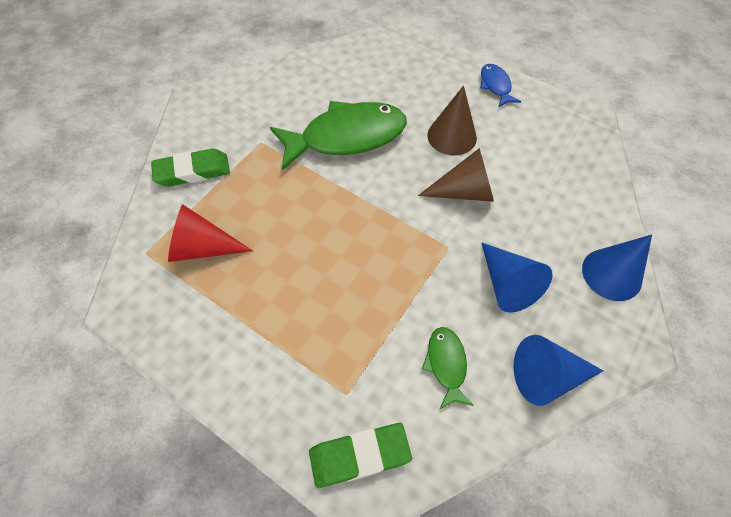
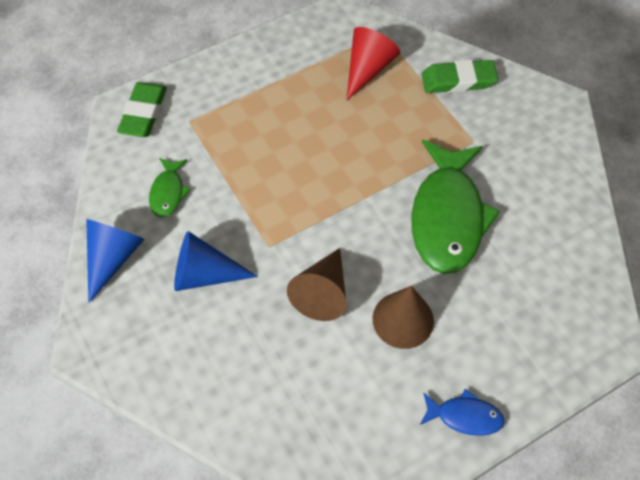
camera: 115 degrees right, 0 degrees up
(193, 171) = (458, 80): green eraser -> green eraser turned 75 degrees clockwise
(446, 364) = (168, 192): green fish -> green fish turned 75 degrees clockwise
(611, 274) = (159, 373): blue cone -> none

